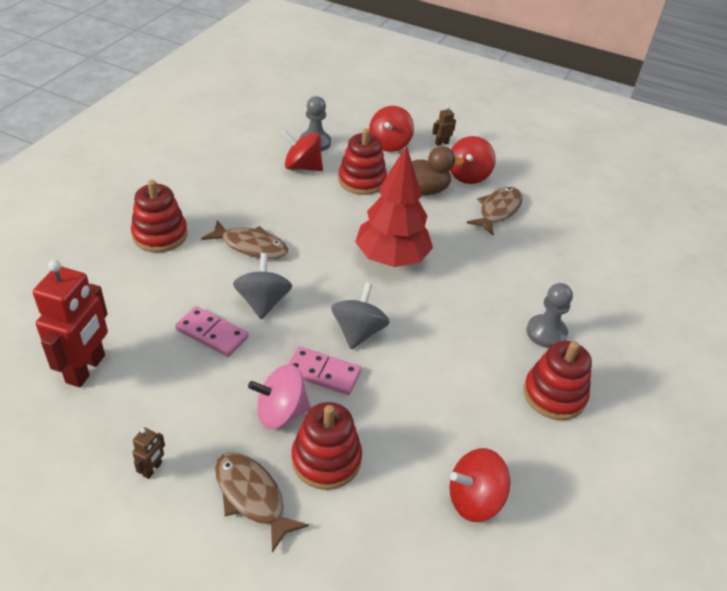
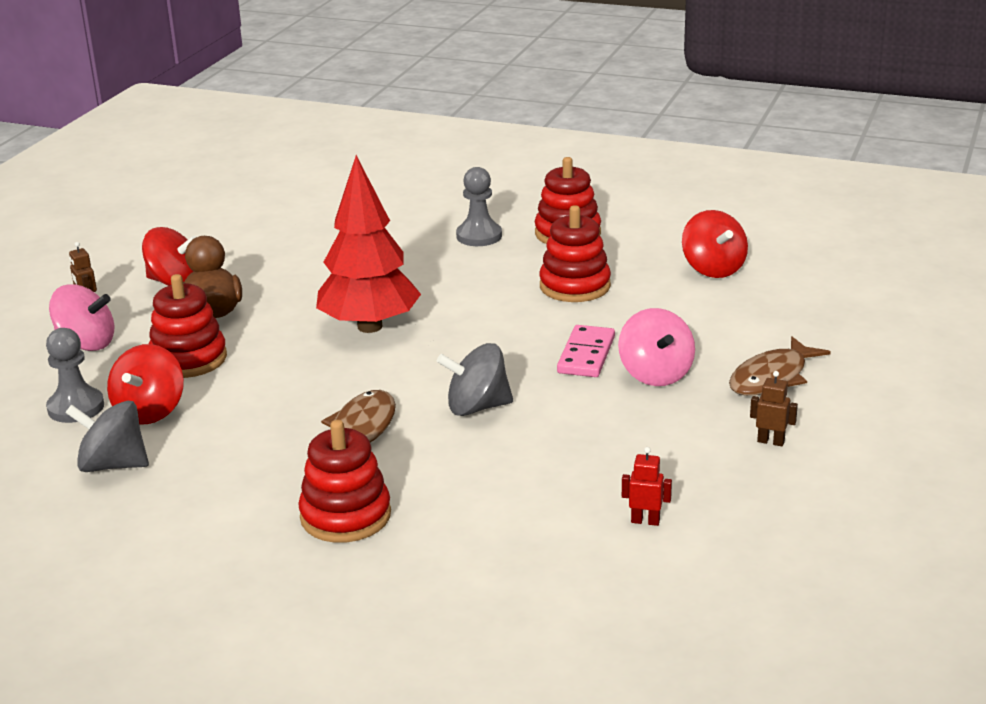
camera: 90 degrees left, 15 degrees down
(86, 369) = (645, 521): red robot -> red robot, size x0.43
(212, 333) = (547, 436): pink domino -> none
(326, 459) = (705, 342): red stacking toy -> red stacking toy (575, 286)
(358, 332) = (511, 339): grey spinning top -> grey spinning top (113, 465)
(389, 144) = (86, 343): red spinning top -> pink spinning top
(498, 211) = (258, 262): brown fish -> none

